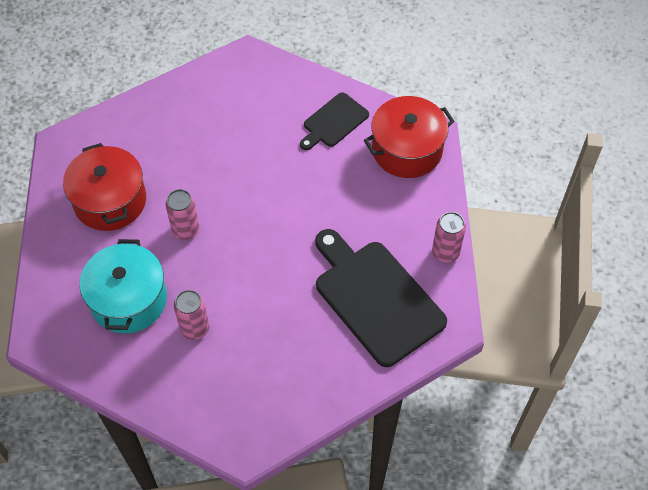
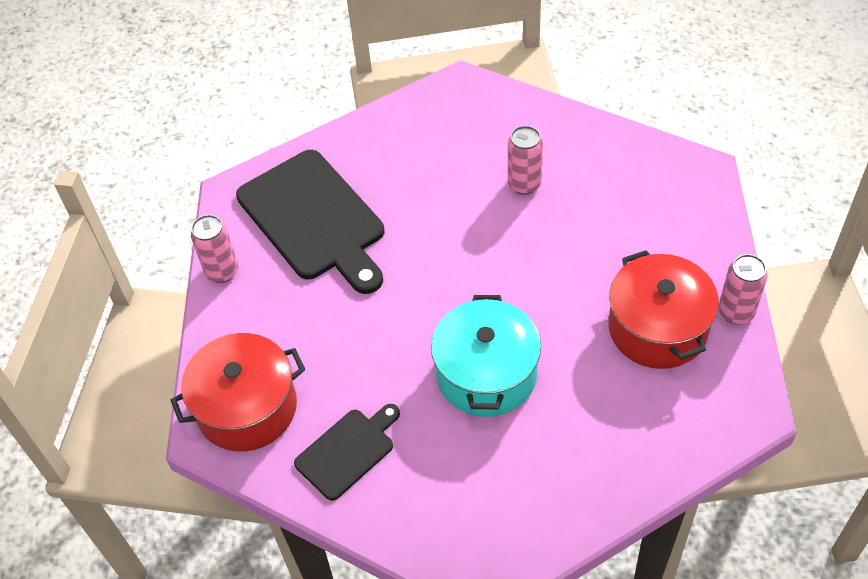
camera: 175 degrees left, 5 degrees down
(128, 299) = (607, 211): turquoise pot -> turquoise pot (486, 374)
(186, 230) = (549, 291): pink can -> pink can (736, 312)

